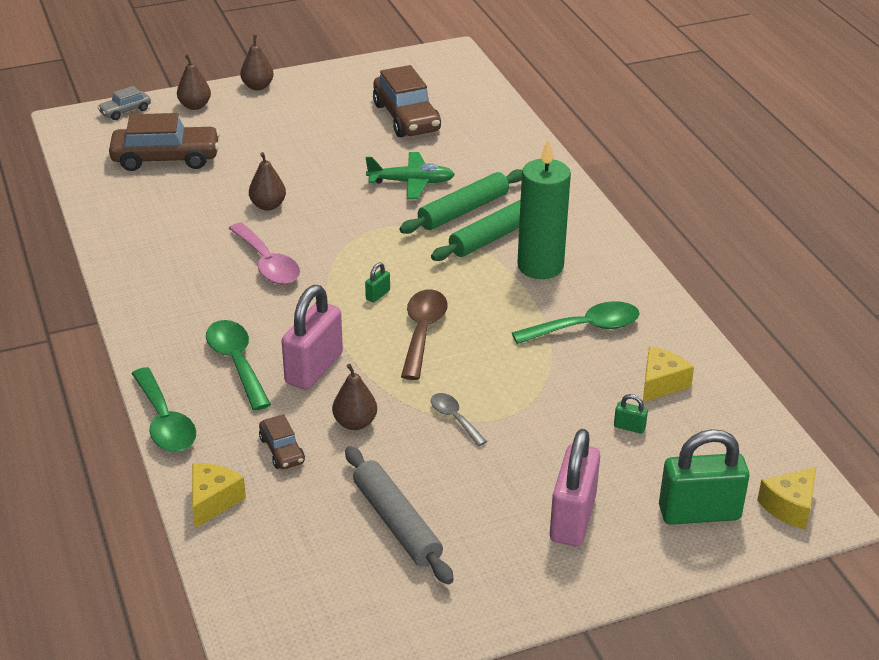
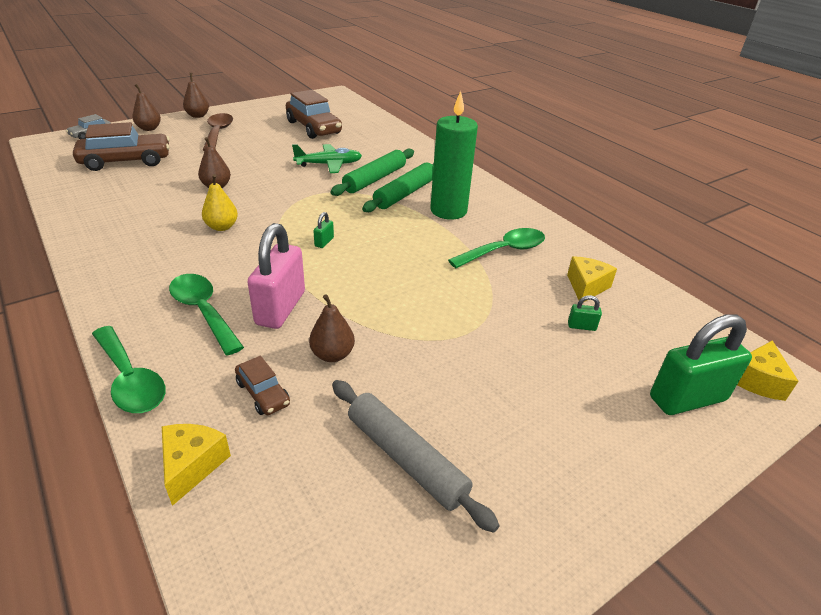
camera: 15 degrees left, 0 degrees up
(267, 263) = (222, 227): pink spoon -> yellow pear
(422, 332) = (371, 267): brown spoon -> brown spoon (218, 133)
(454, 418) = (426, 338): grey spoon -> none
(572, 518) = (578, 423): pink padlock -> none

